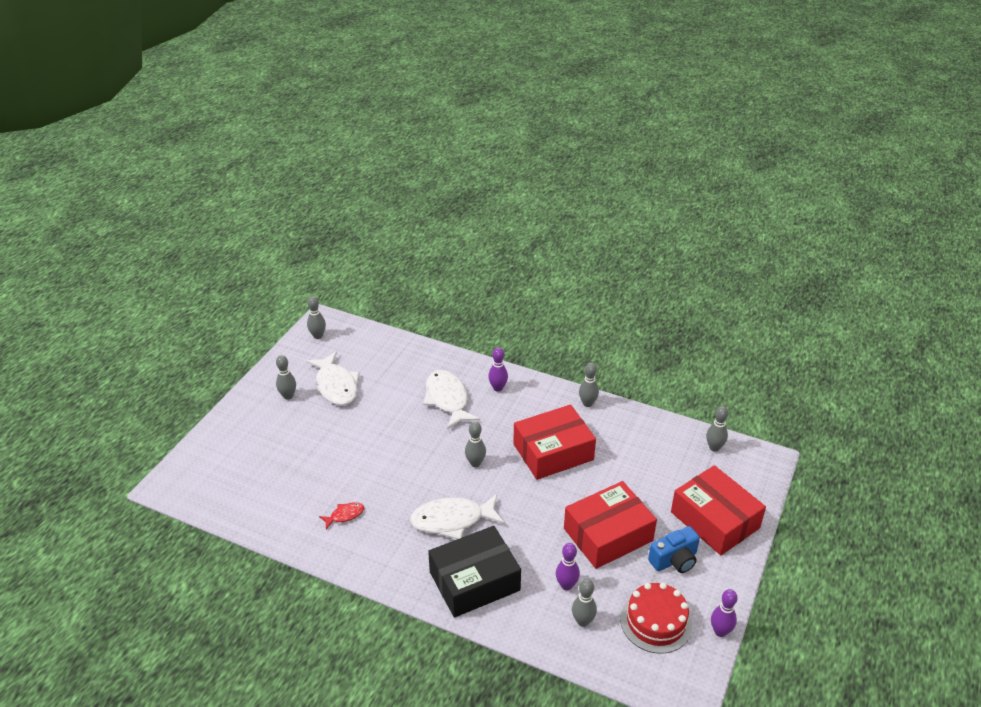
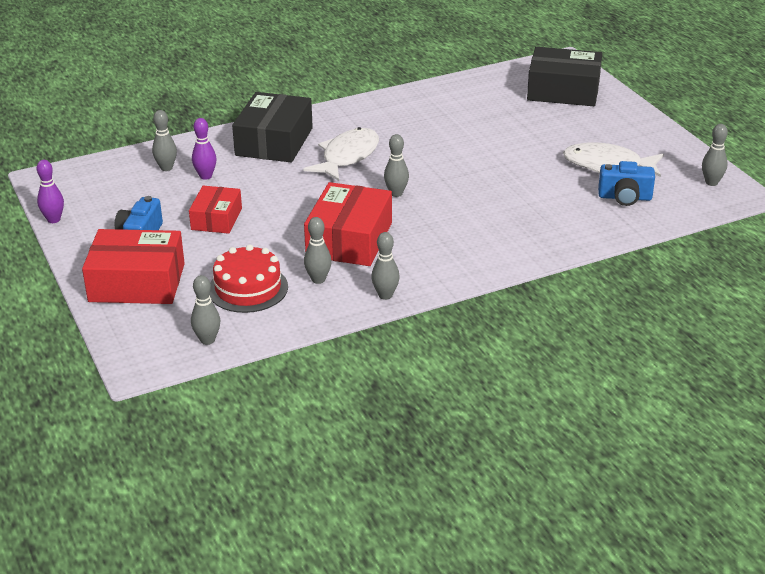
camera: 130 degrees right, 5 degrees down
(229, 458) = (563, 91): none -> black box
(288, 396) = (621, 138): grey bowling pin -> grey bowling pin (318, 279)
(345, 515) = (424, 116): red fish -> none
(373, 362) = (625, 197): none -> blue camera
(447, 399) = (506, 215): white fish -> none
(498, 388) = (485, 251): purple bowling pin -> none
(608, 535) = (216, 219): red box -> red box, size x0.61
(656, 621) = (111, 197): red cake -> red cake (248, 288)

